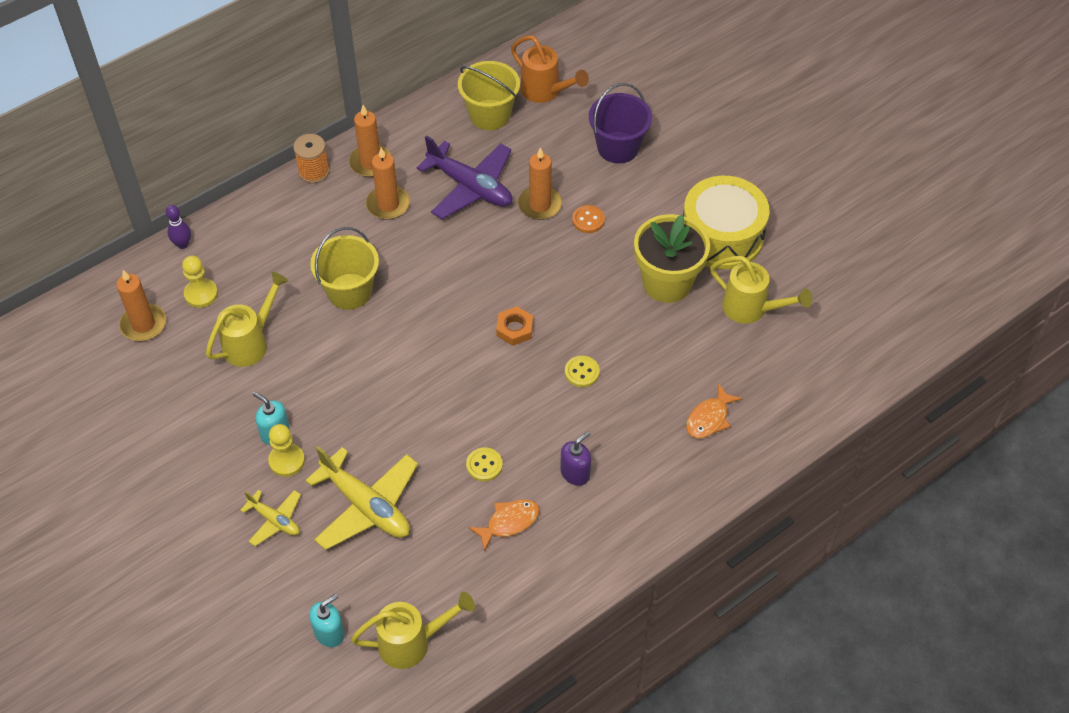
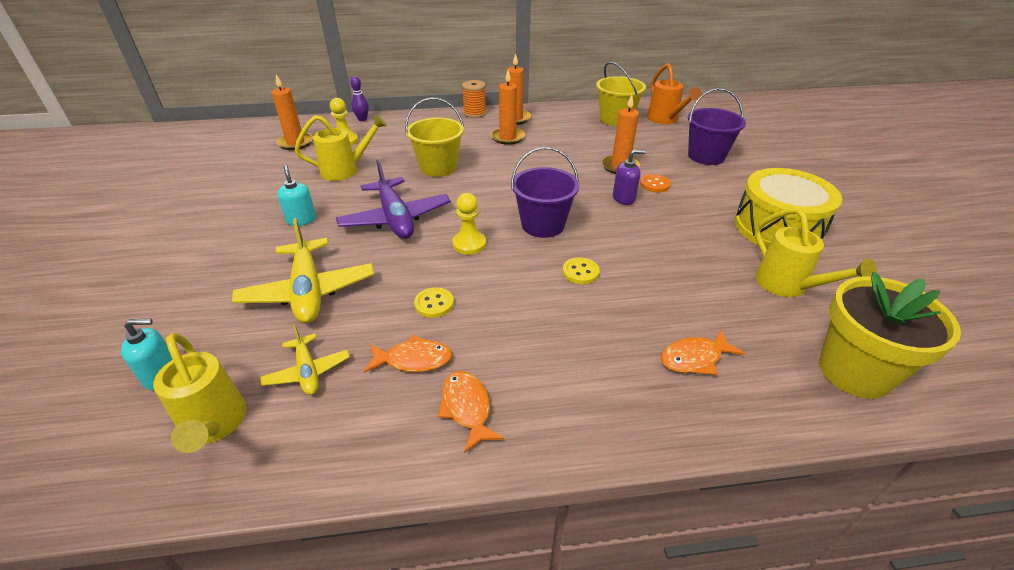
camera: 30 degrees right, 15 degrees down
(275, 520) = (233, 271): yellow plane -> yellow plane (307, 371)
(287, 461) = (288, 238): yellow pawn -> yellow pawn (469, 244)
(412, 642) = (214, 425): yellow watering can -> yellow watering can turned 45 degrees clockwise
(470, 187) = (573, 145): purple plane -> purple plane (395, 218)
(514, 329) = (543, 225): orange nut -> purple bucket
(575, 473) = (514, 346): purple soap dispenser -> purple soap dispenser (624, 198)
(576, 539) = (467, 408): none -> orange fish
(667, 283) = (704, 240): yellow flower pot -> yellow flower pot (854, 372)

